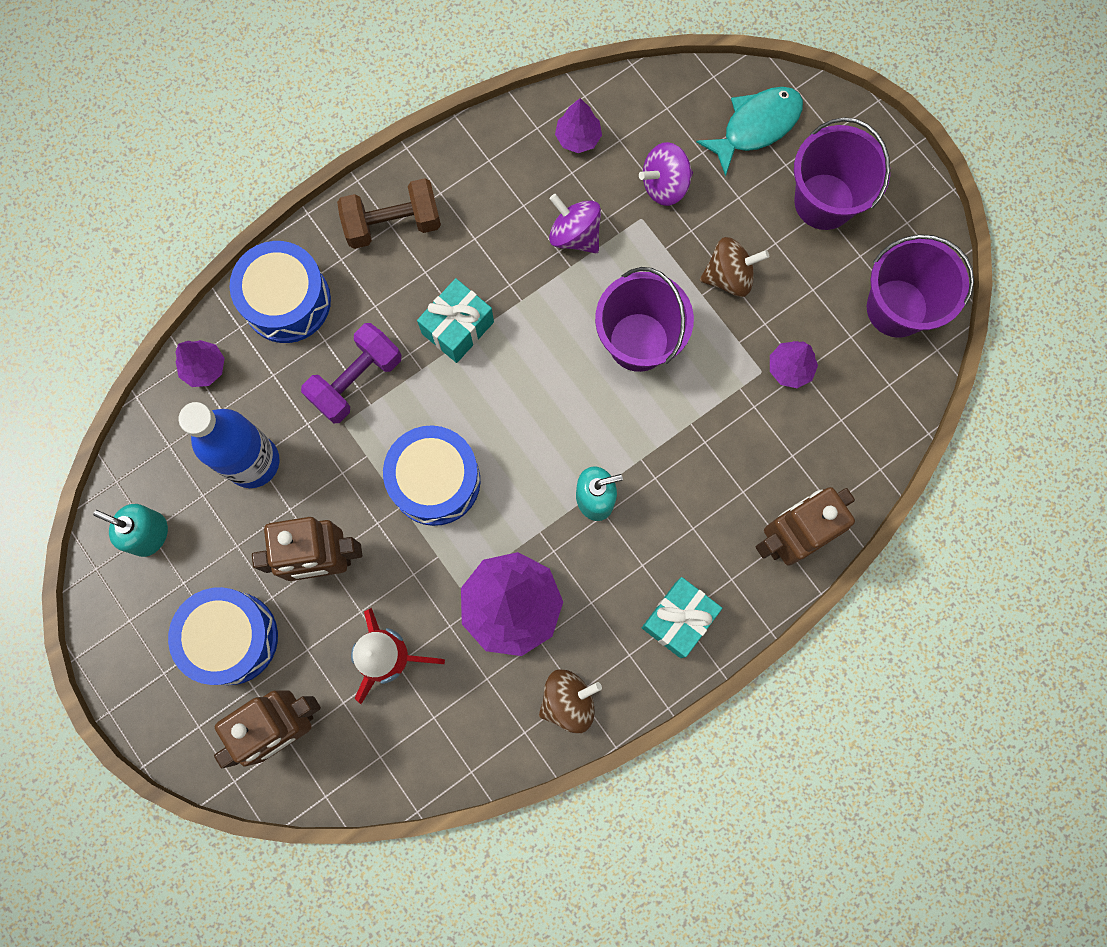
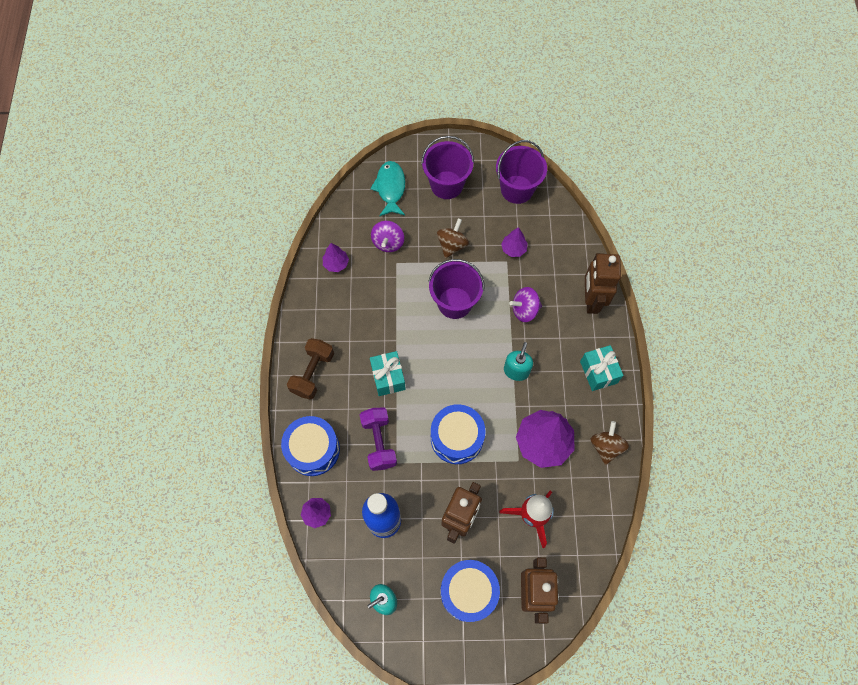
camera: 55 degrees left, 10 degrees down
(575, 234) = (382, 296): purple spinning top -> purple spinning top (524, 310)

